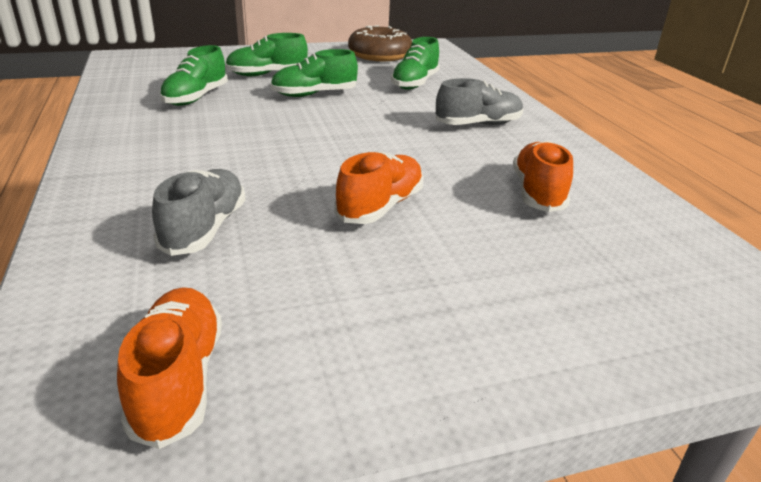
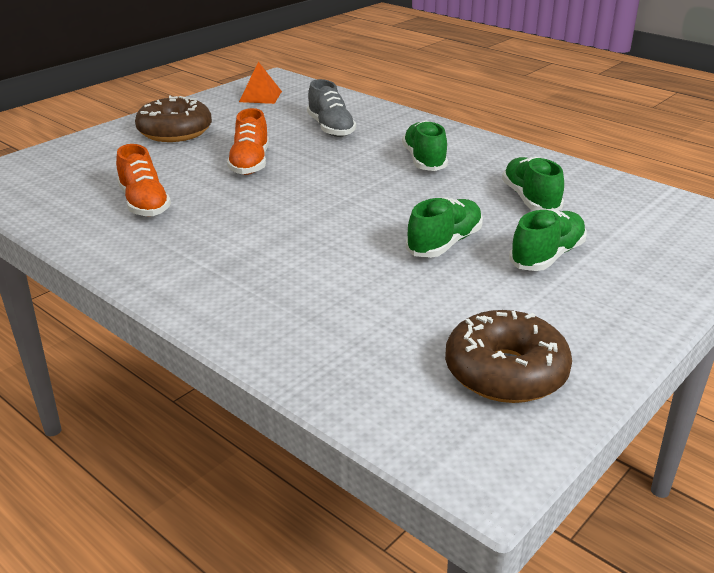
camera: 150 degrees right, 0 degrees up
(178, 380) = (260, 96): orange shoe -> orange pyramid
(415, 83) = (367, 311): green shoe -> green shoe (424, 160)
(442, 316) = (175, 132): none -> brown donut
(478, 124) = (232, 261): grey shoe -> none

